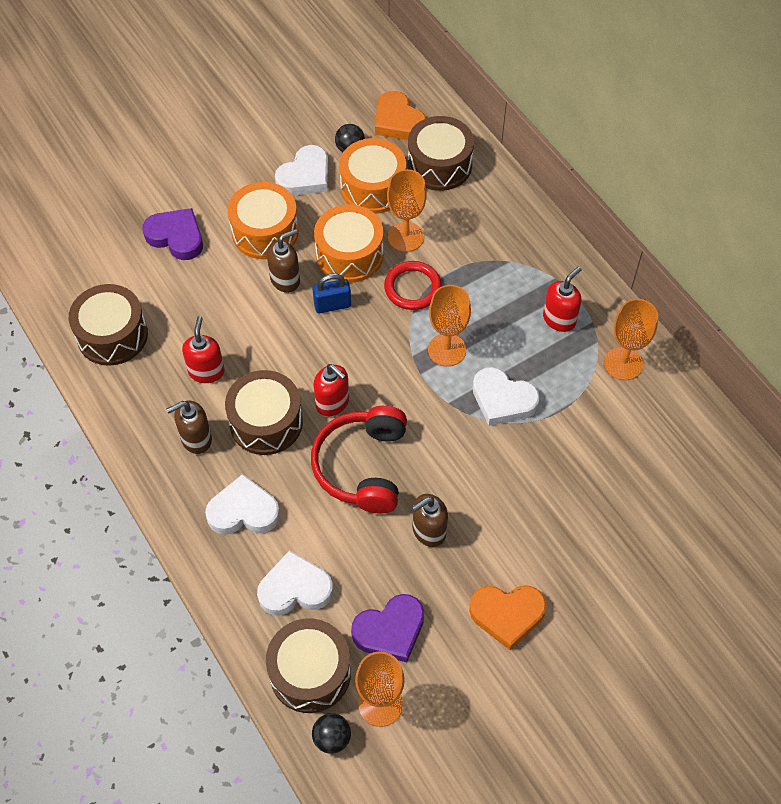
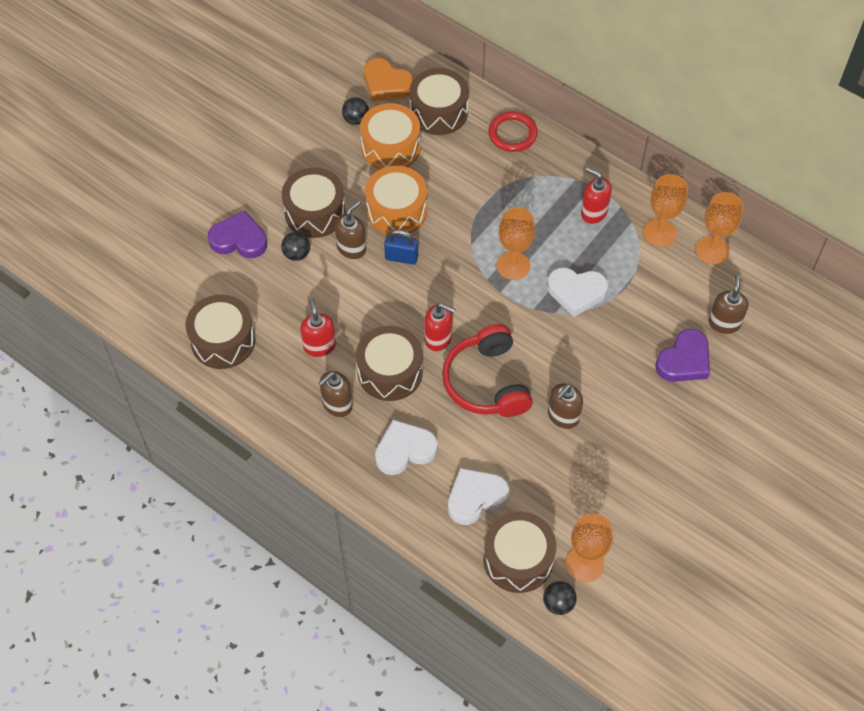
camera: 20 degrees left, 0 degrees up
(227, 269) = (297, 254): none -> black ball
(265, 232) = (315, 212): orange drum -> brown drum
(305, 176) = (328, 154): white heart -> none
(332, 305) = (401, 257): blue padlock -> blue padlock turned 45 degrees clockwise
(390, 630) = (567, 504): purple heart -> purple heart (684, 360)
(406, 237) = (437, 181): orange goblet -> orange goblet (712, 250)
(412, 288) = (462, 222): red ring -> red ring (512, 134)
(507, 615) = (653, 461): orange heart -> none
(559, 319) = (593, 212): red soap dispenser -> red soap dispenser turned 75 degrees counterclockwise
(654, 486) = (724, 323): none -> brown soap dispenser

